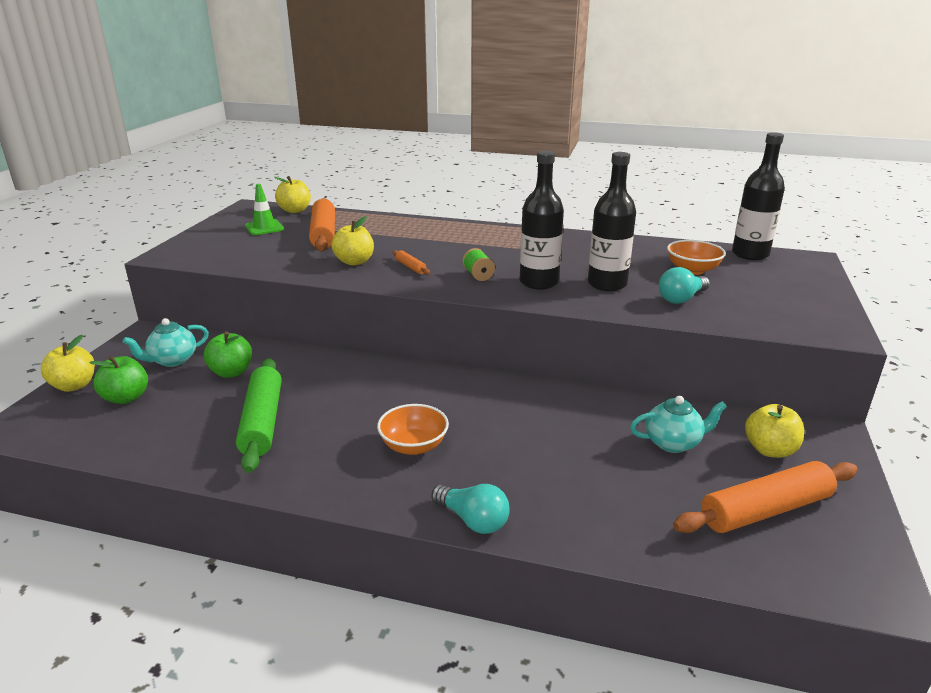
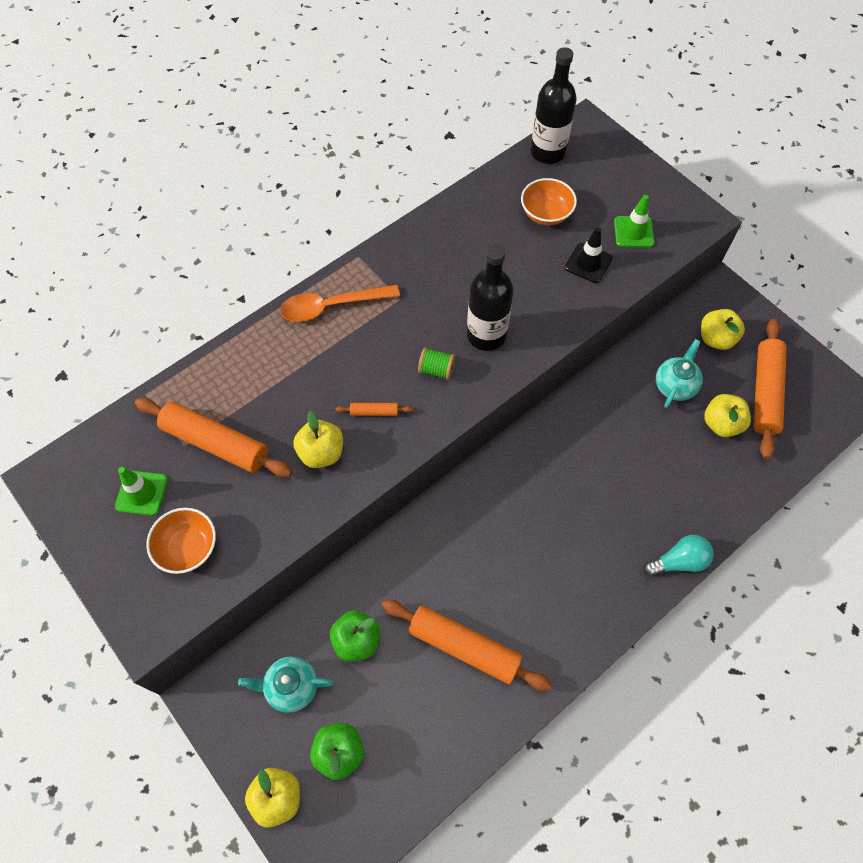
camera: 55 degrees left, 35 degrees up
(172, 360) = (291, 687): turquoise teapot -> turquoise teapot turned 90 degrees clockwise
(262, 422) = (464, 647): green rolling pin -> orange rolling pin
(295, 210) = (107, 436): yellow apple -> yellow apple (721, 424)
(414, 446) = (572, 550): orange bowl -> orange bowl (188, 548)
(476, 232) = (331, 306): none -> orange spoon
(607, 284) = (526, 290): black bottle -> none
(681, 298) = (588, 263): turquoise light bulb -> black traffic cone
(753, 307) = (633, 232): none -> green traffic cone

